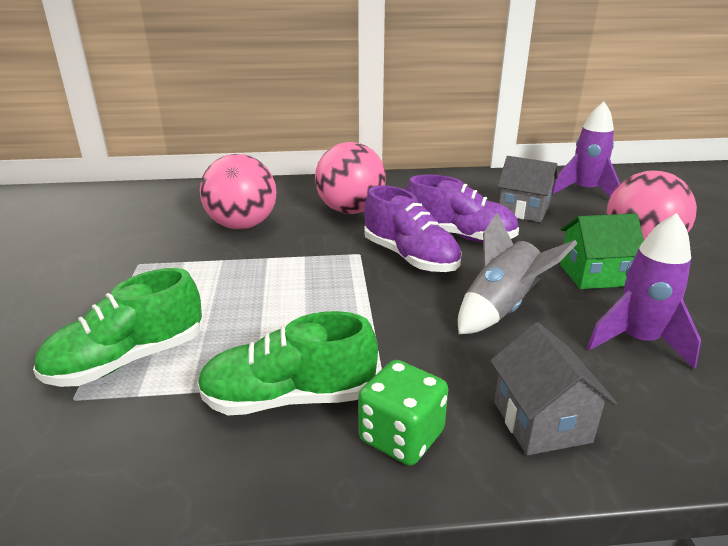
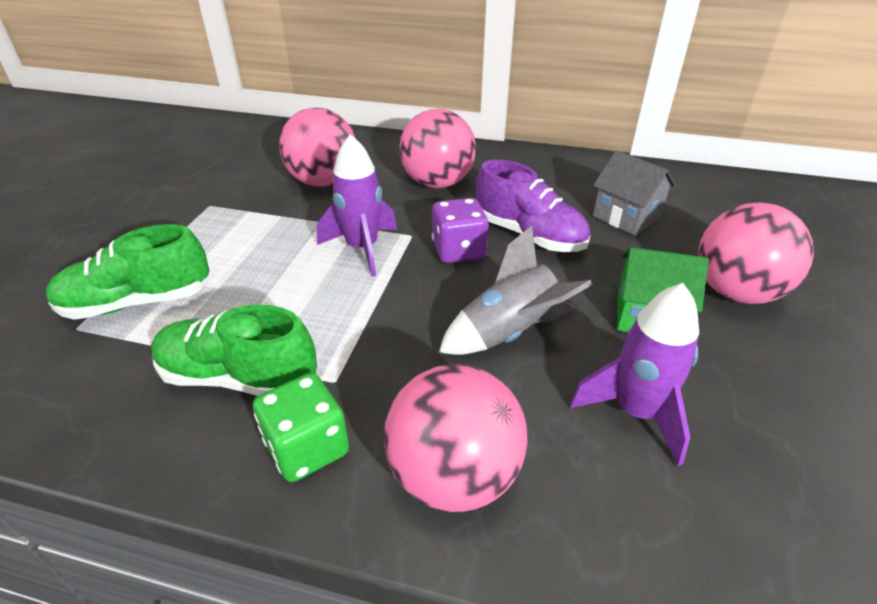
camera: 20 degrees right, 10 degrees up
(410, 257) = (458, 250): purple shoe -> purple dice
(541, 422) = (454, 475): grey house -> pink ball
(584, 191) = (722, 205): purple rocket -> purple rocket (362, 248)

